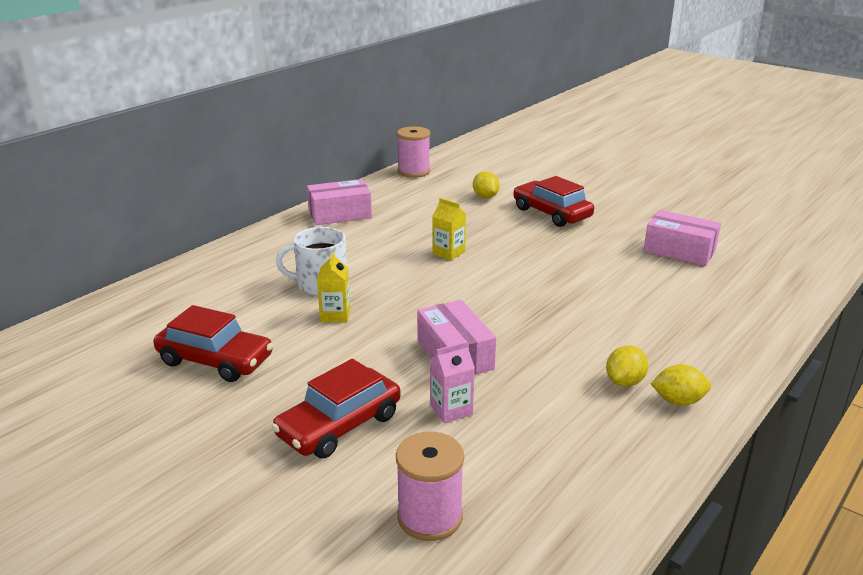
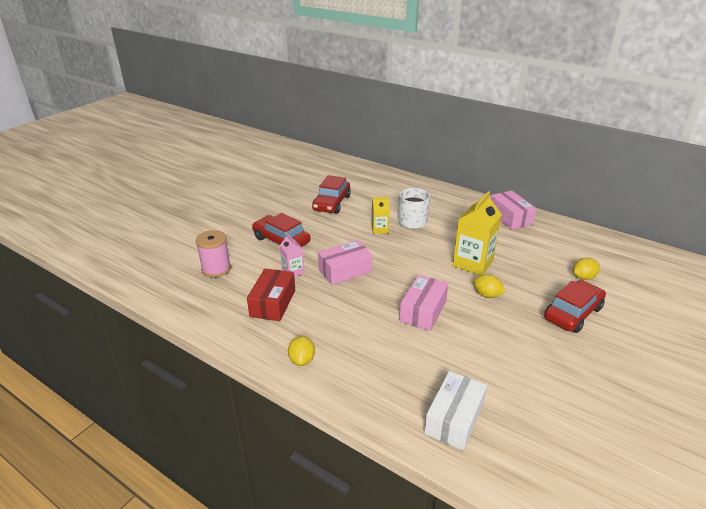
camera: 85 degrees right, 5 degrees up
(414, 172) = (609, 241): pink spool -> none
(448, 253) = (472, 263): yellow carton -> yellow carton, size x1.85
(545, 432) = (273, 303): none -> red box
(625, 382) = (322, 337): yellow lemon -> yellow lemon (487, 295)
(679, 251) = (535, 390): pink box -> pink box (423, 311)
(739, 298) = (454, 419): none -> white box

